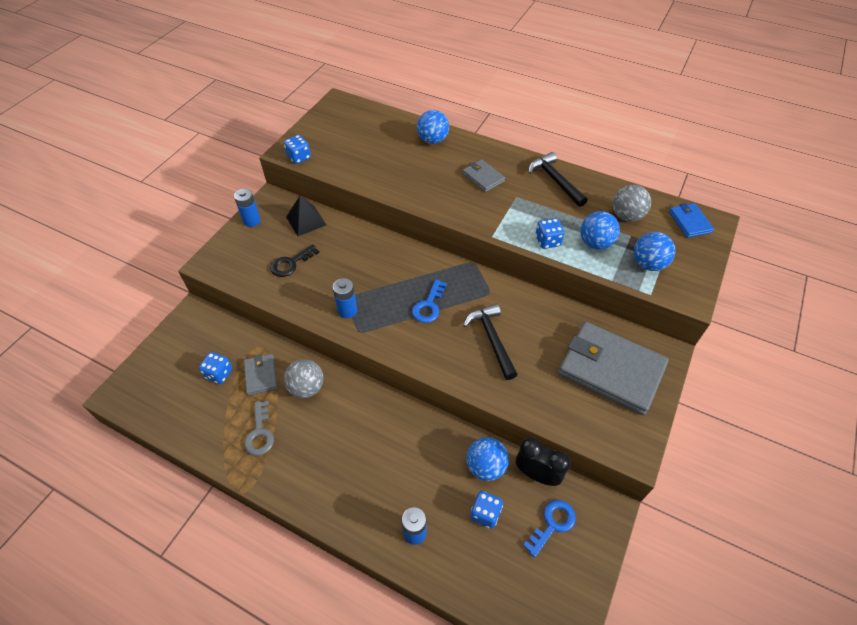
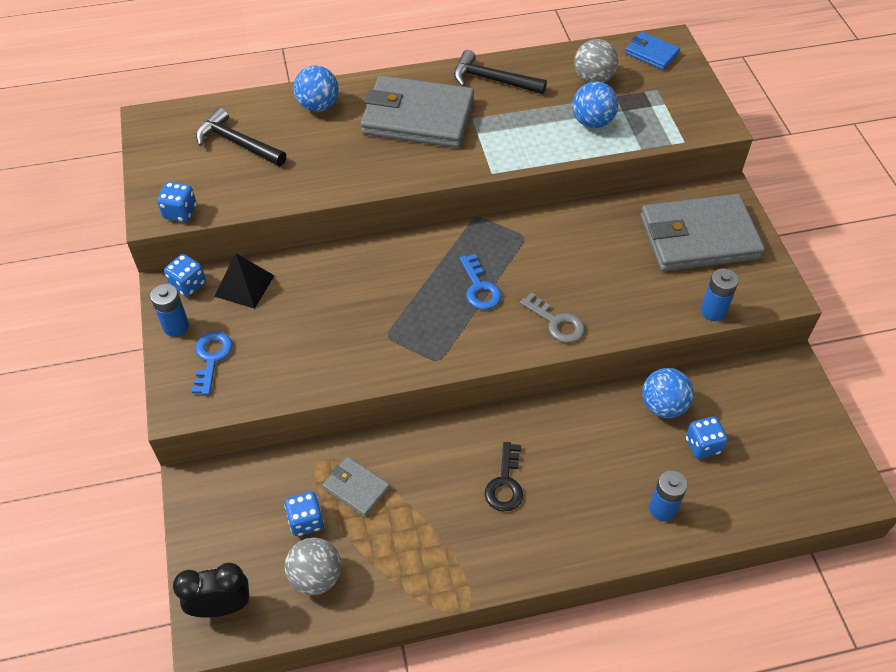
camera: 40 degrees left, 0 degrees up
(260, 433) = (421, 541): grey key -> grey key (556, 322)
(291, 263) = (282, 342): black key -> black key (505, 483)
(307, 387) = (420, 463): grey ball -> grey ball (316, 577)
(347, 310) = (402, 348): blue battery -> blue battery (713, 311)
(483, 177) = (417, 117): grey wallet -> grey wallet, size x2.12
(491, 339) = (572, 279): black hammer -> black hammer (237, 143)
(536, 474) = (710, 379): black clock -> black clock (221, 607)
(547, 241) = (548, 146): blue dice -> blue dice (188, 284)
(552, 524) = (762, 411): blue key -> blue key (211, 358)
(648, 264) = (656, 114): blue ball -> none

